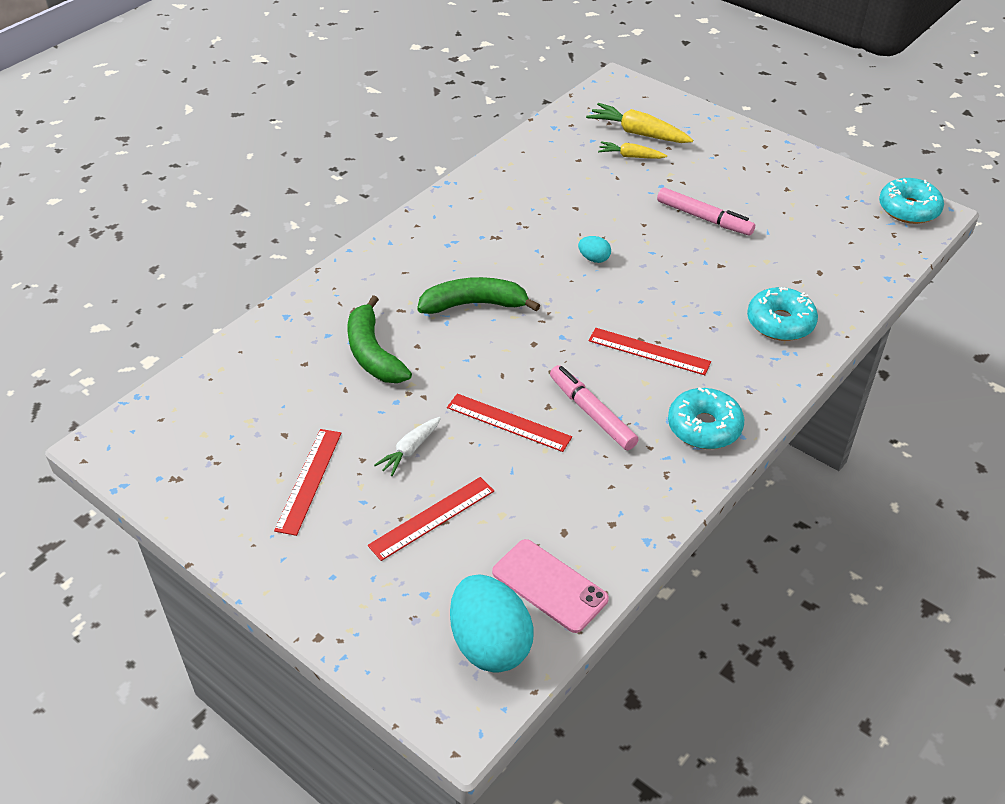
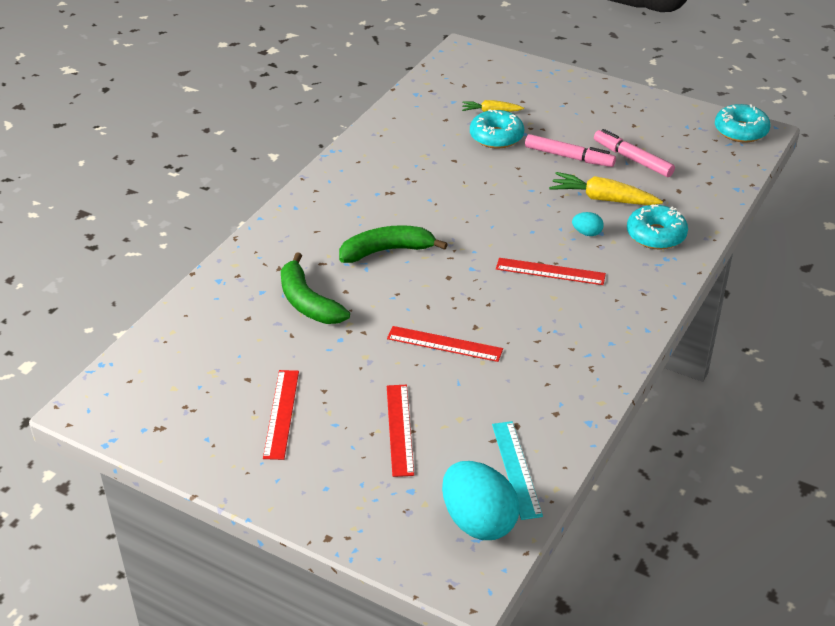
camera: 10 degrees left, 5 degrees down
(410, 450) = (364, 377): white carrot -> none
(432, 518) = (399, 429): red ruler -> red ruler turned 45 degrees counterclockwise
(549, 586) = (516, 469): pink phone -> turquoise ruler
(592, 413) = (515, 327): pink marker -> pink marker (632, 159)
(594, 259) = (482, 201): turquoise egg -> turquoise egg (587, 233)
(638, 133) = (492, 91): yellow carrot -> yellow carrot (603, 199)
(704, 427) = (613, 326): turquoise donut -> turquoise donut (496, 137)

